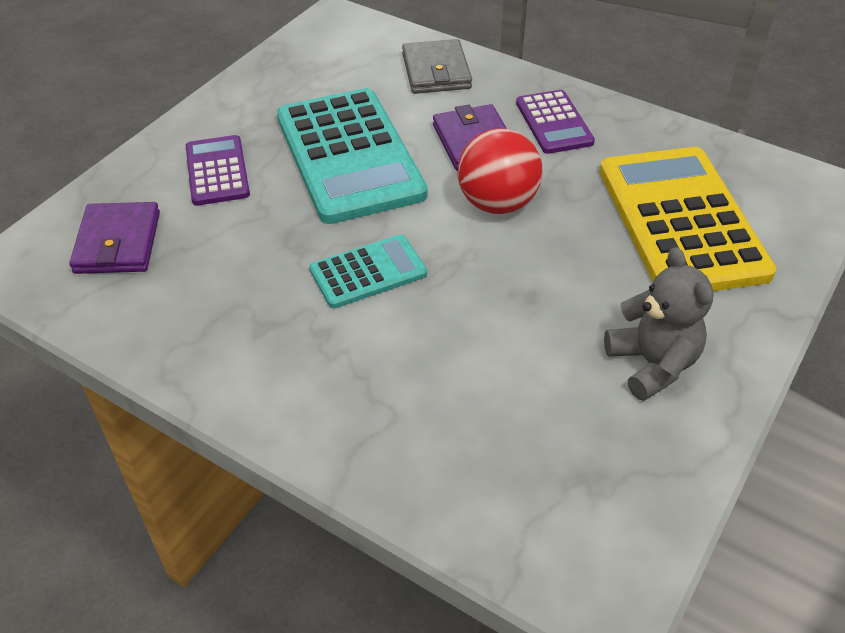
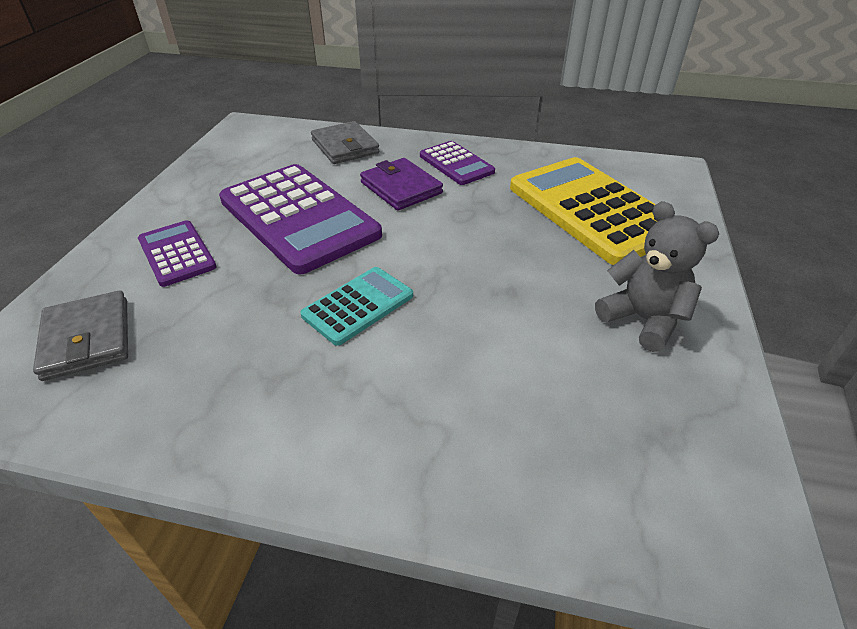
camera: 20 degrees left, 5 degrees down
(118, 242) = (87, 339): purple wallet -> grey wallet
(349, 156) = (299, 217): turquoise calculator -> purple calculator
(497, 203) = (443, 227): red ball -> none

